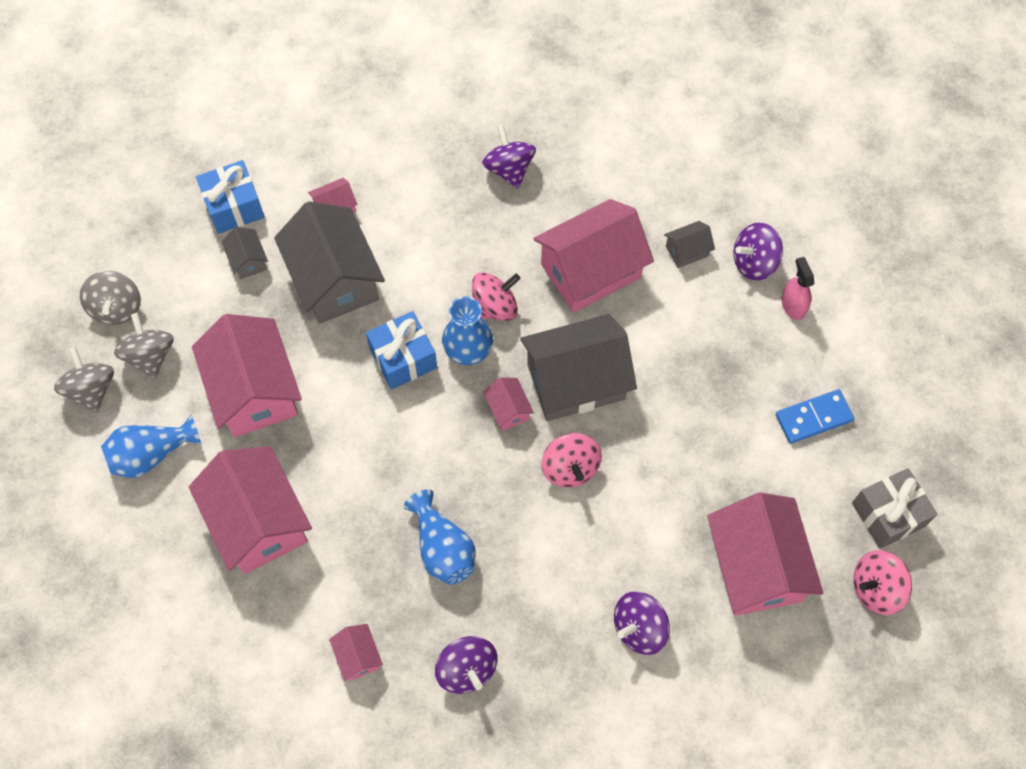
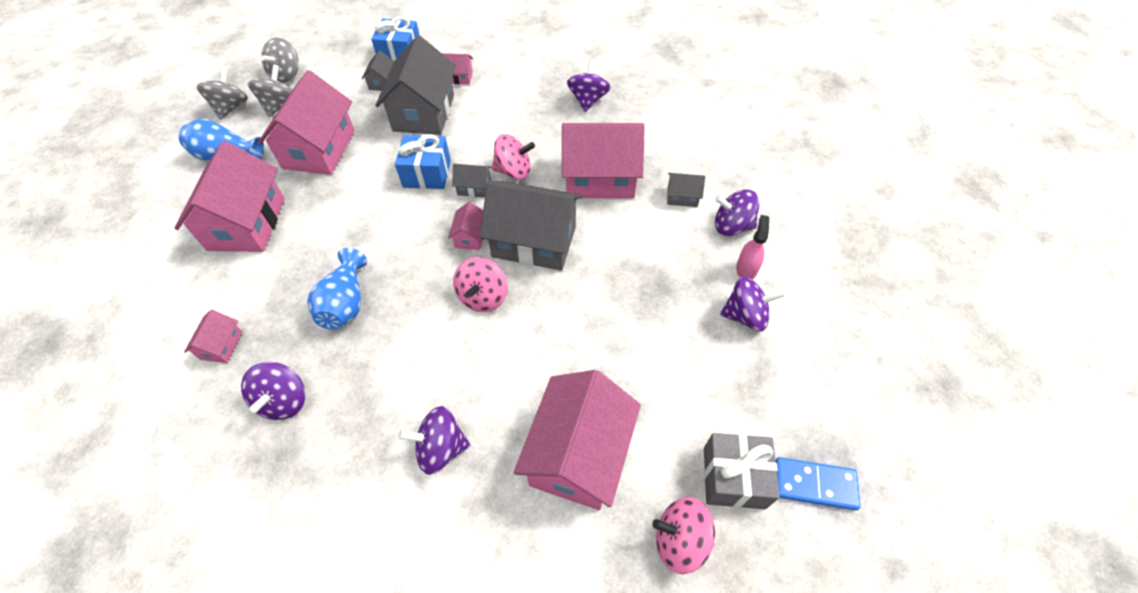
camera: 30 degrees right, 10 degrees down
(468, 350) = (474, 188): blue vase -> grey house
(813, 418) = (711, 360): blue domino -> blue domino (814, 484)
(818, 357) = (745, 316): none -> purple spinning top

